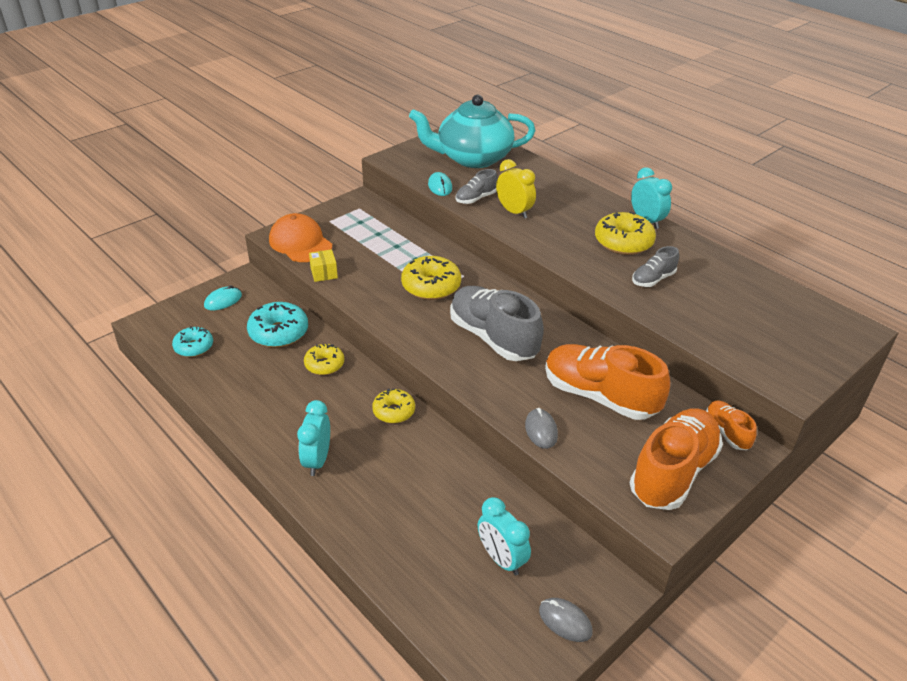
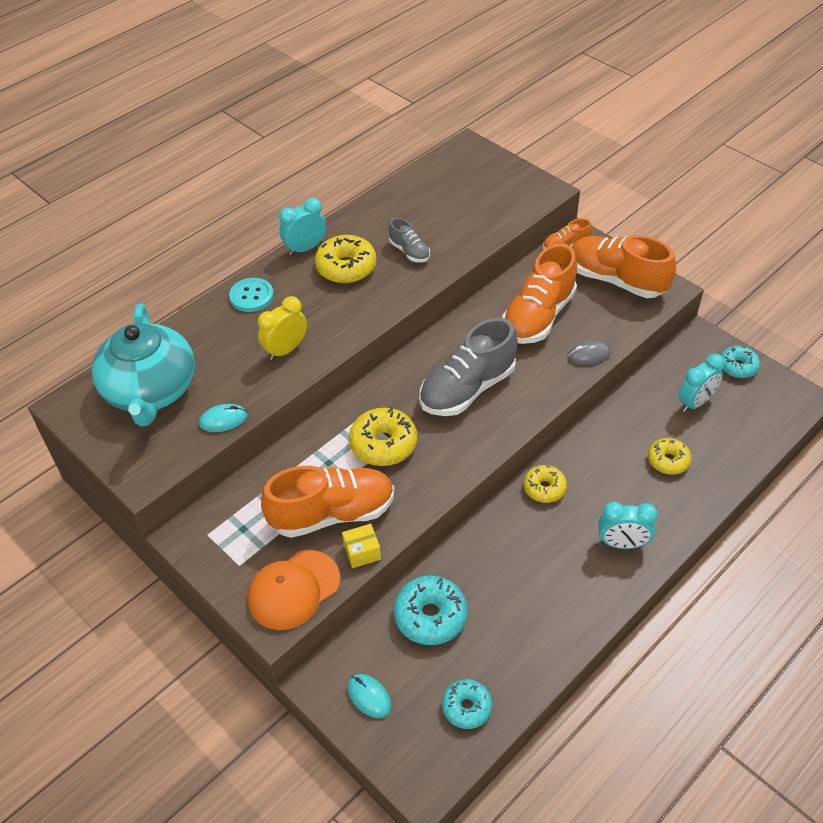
camera: 90 degrees left, 10 degrees up
(324, 365) = (482, 559): yellow donut -> yellow donut (668, 461)
(364, 260) = (332, 513): none -> orange shoe
(476, 198) = (254, 384): grey shoe -> none
(565, 621) = (738, 366): grey mouse -> turquoise donut
(578, 196) = (251, 296): none -> turquoise button

